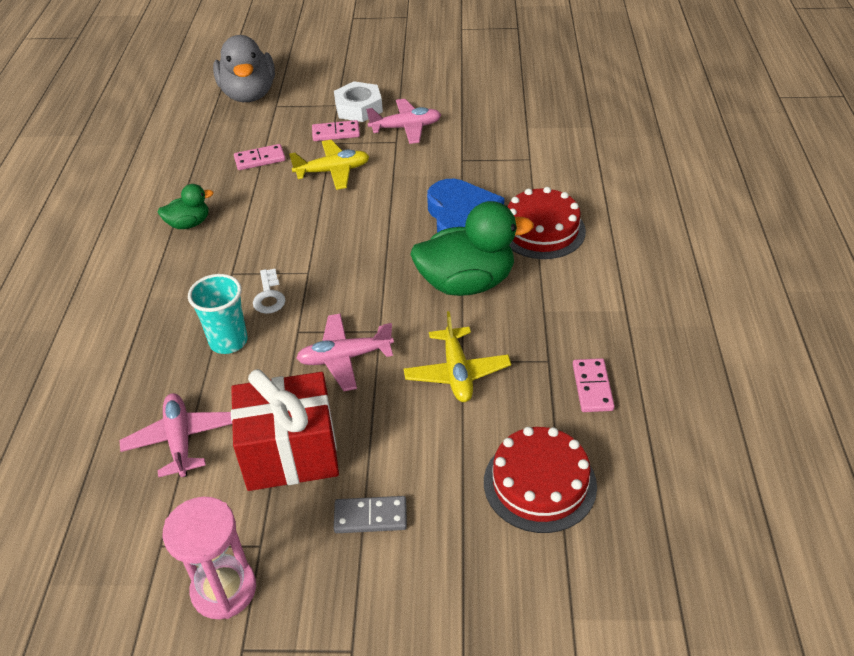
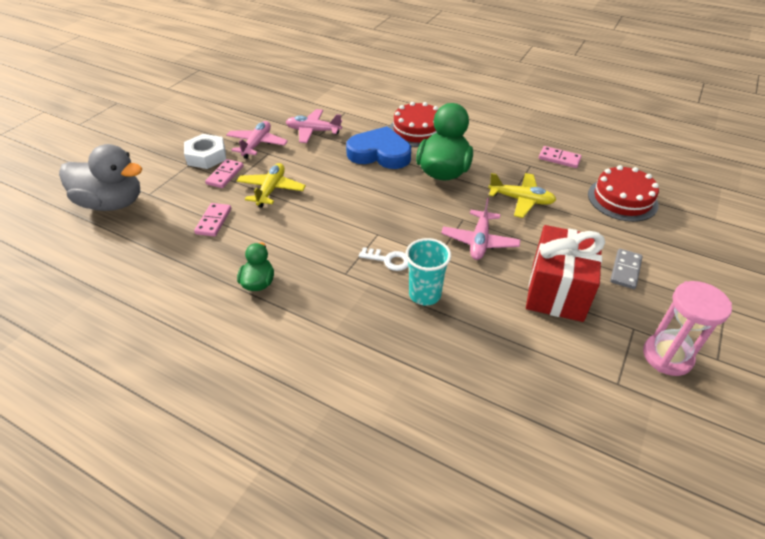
camera: 65 degrees left, 0 degrees up
(180, 440) = (517, 348): pink plane -> pink plane (313, 131)

